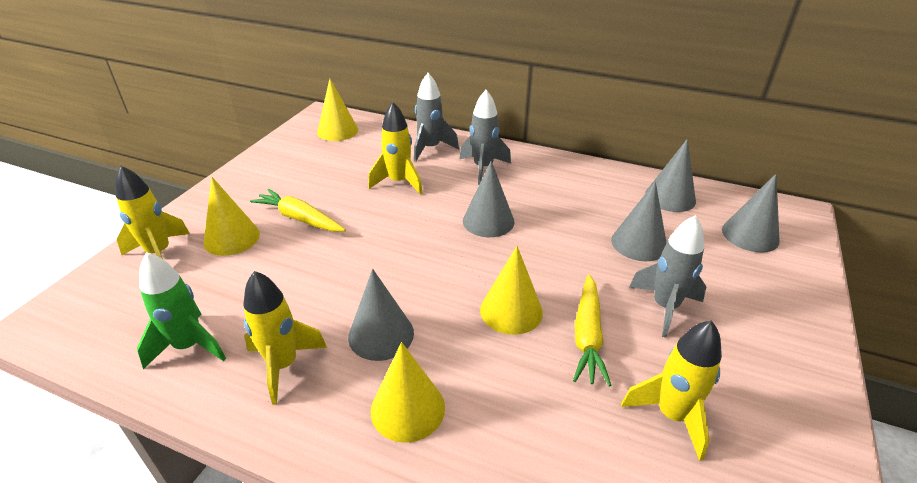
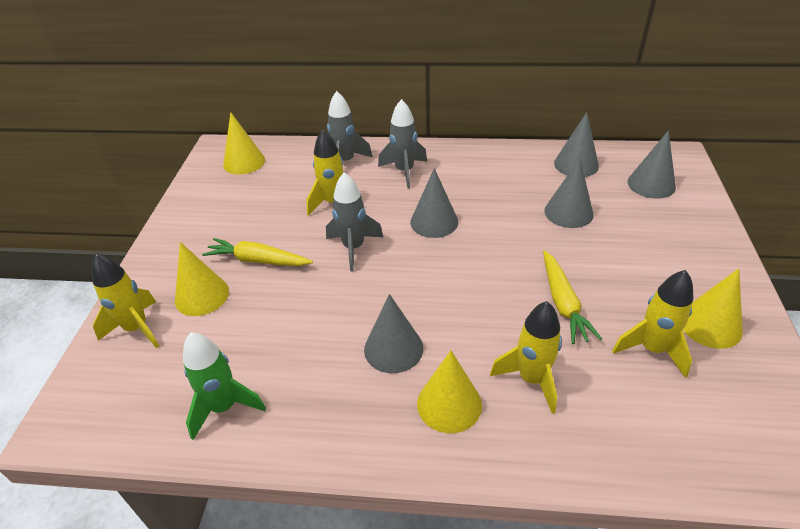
camera: 15 degrees left, 5 degrees up
(283, 365) = (322, 399): yellow rocket -> yellow rocket (531, 379)
(511, 311) = (492, 298): yellow cone -> yellow cone (710, 325)
(665, 307) = (611, 263): grey rocket -> grey rocket (353, 248)

